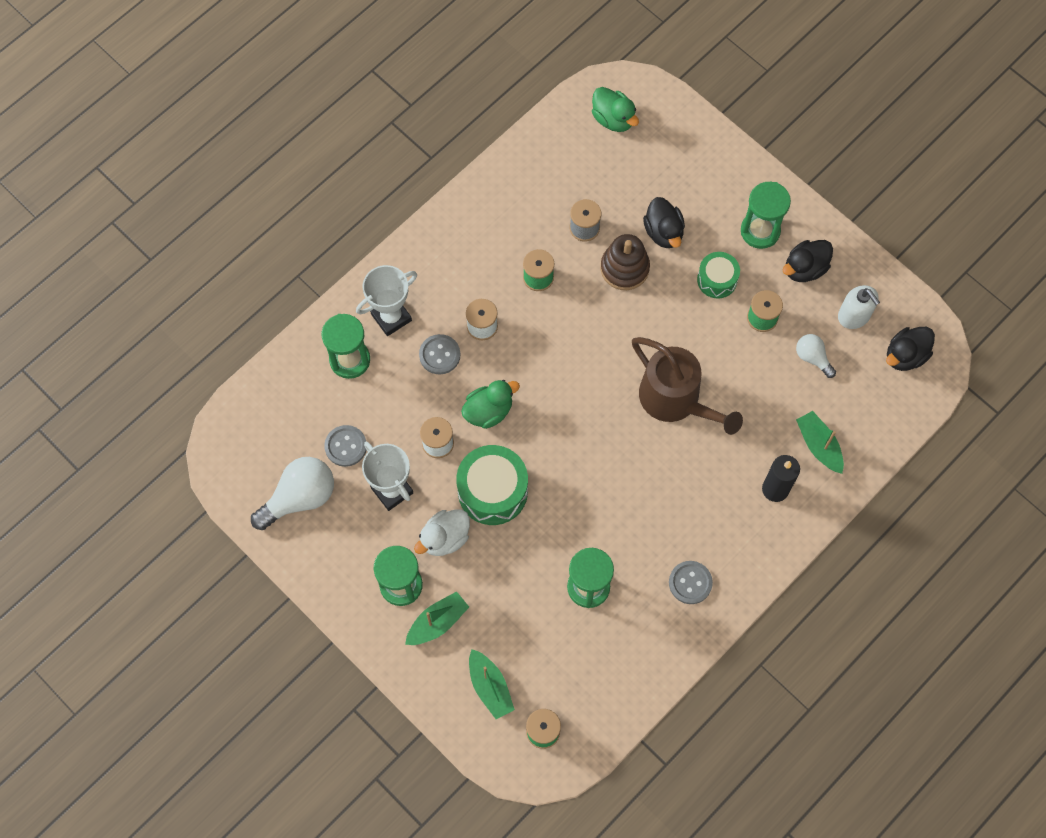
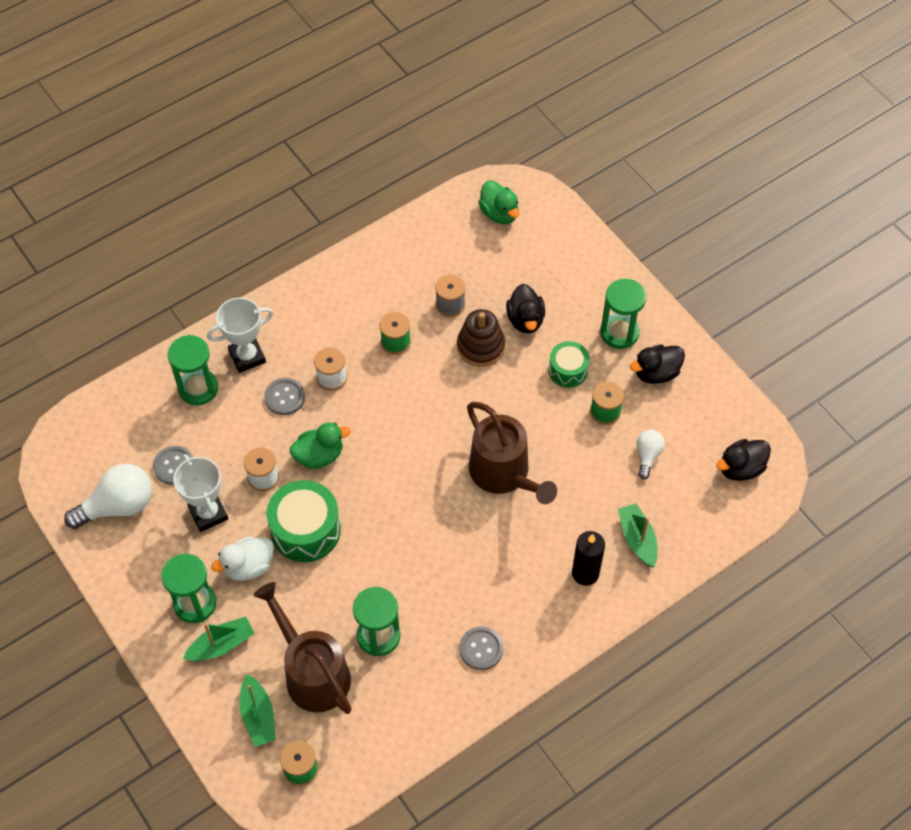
camera: 10 degrees right, 10 degrees down
(532, 635) = (312, 673): none -> brown watering can
(812, 358) = (647, 456): white light bulb -> white light bulb turned 45 degrees clockwise
(854, 315) = (696, 423): white soap dispenser -> none

